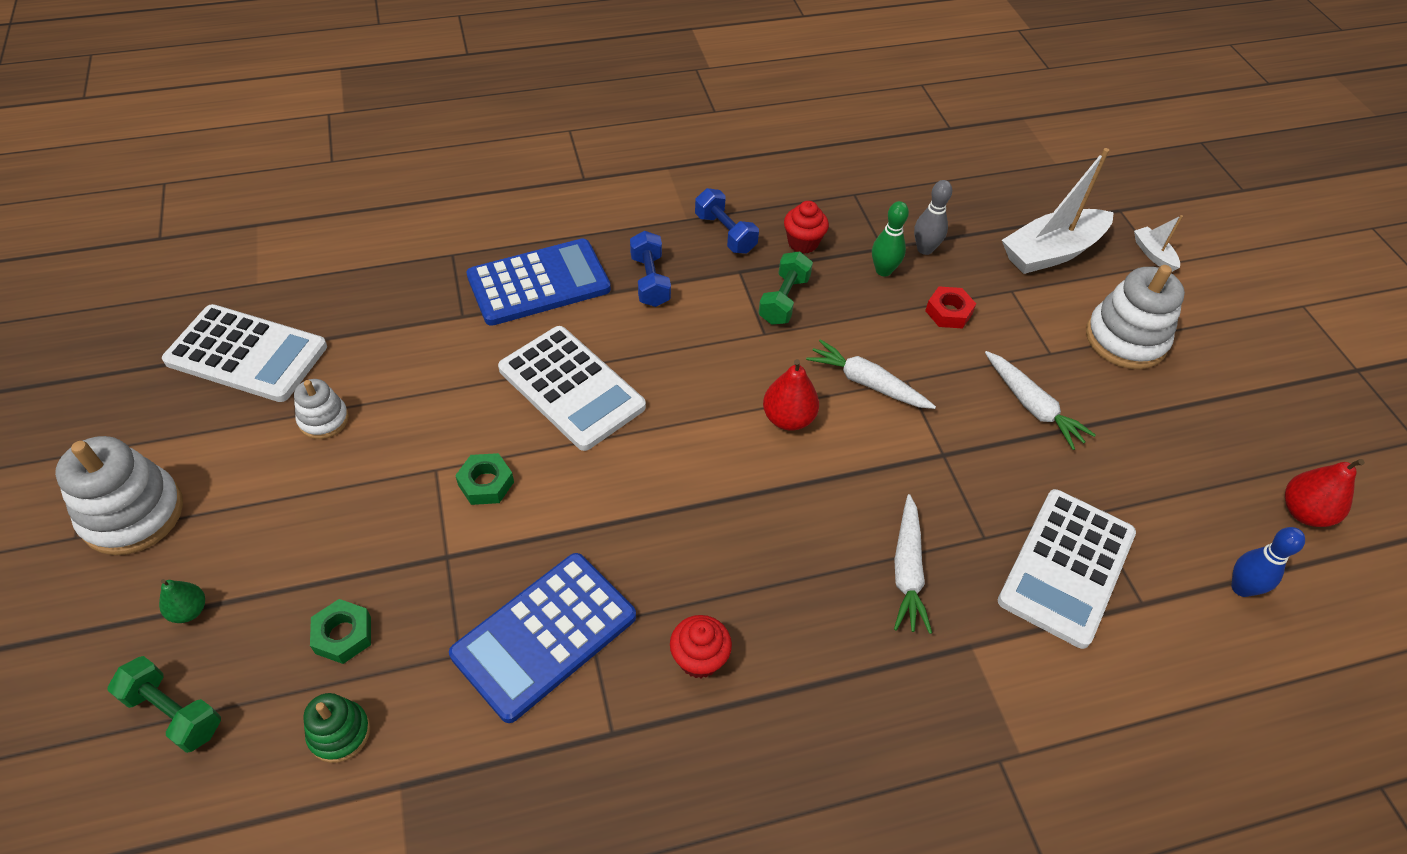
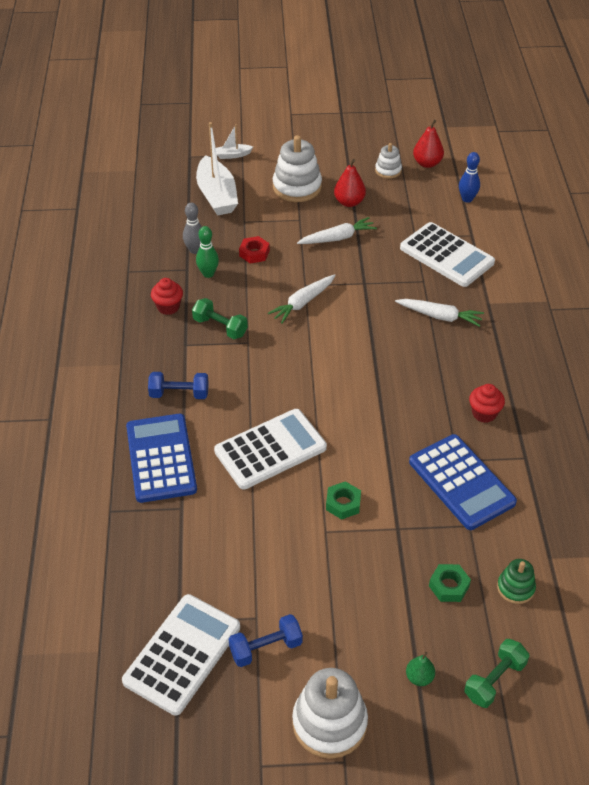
camera: 75 degrees left, 5 degrees down
(323, 419) = (265, 599): white stacking toy -> white stacking toy (388, 170)
(725, 233) = (144, 345): blue dumbbell -> blue dumbbell (266, 648)
(788, 418) = (322, 344): red pear -> red pear (349, 202)

